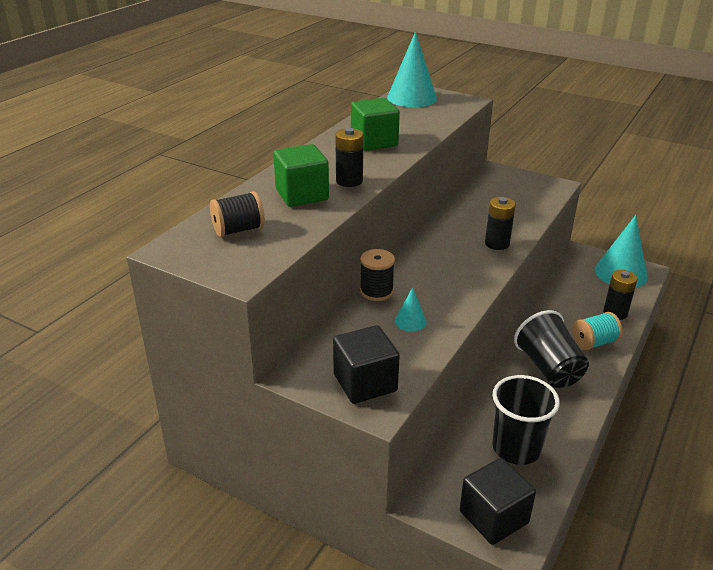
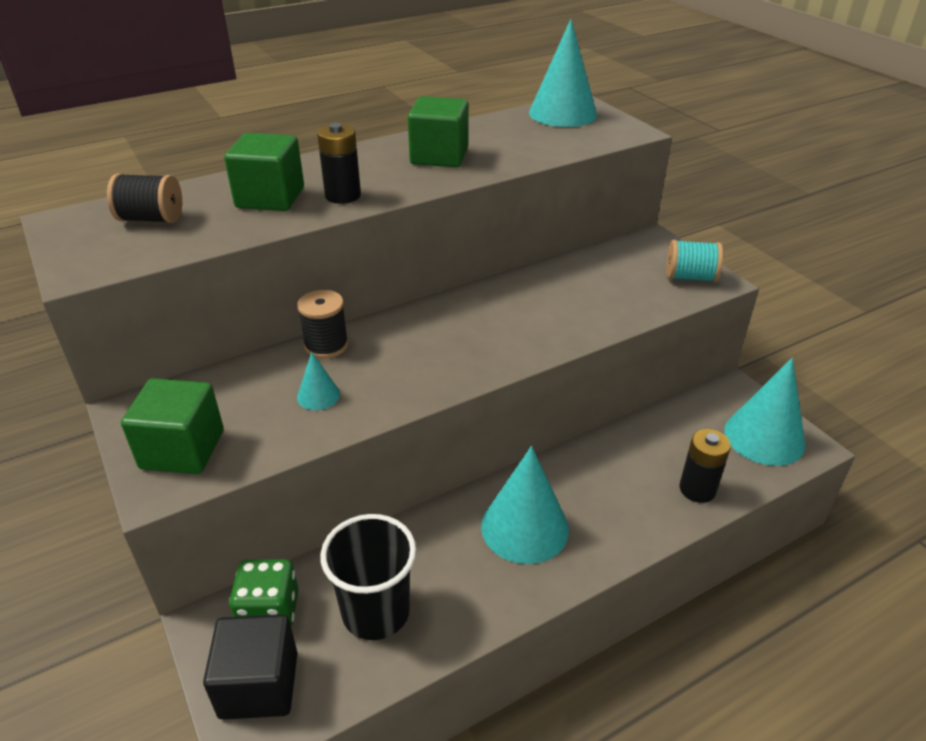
camera: 30 degrees right, 5 degrees up
(365, 383) = (182, 449): black cube -> green cube
(455, 478) = (269, 612): none -> green dice
(497, 244) = (539, 335): black battery -> none
(548, 369) = (524, 527): black cup -> turquoise cone
(594, 342) = (623, 518): turquoise spool -> turquoise spool (690, 277)

